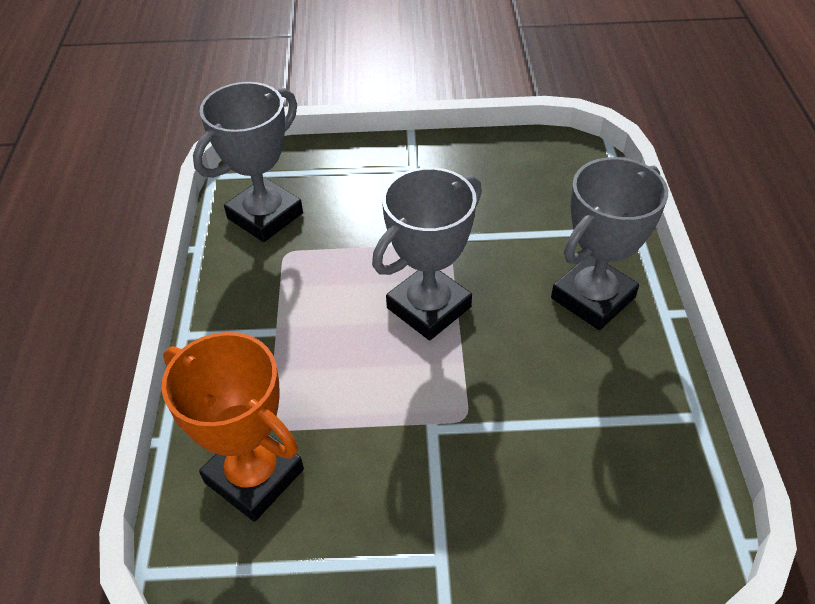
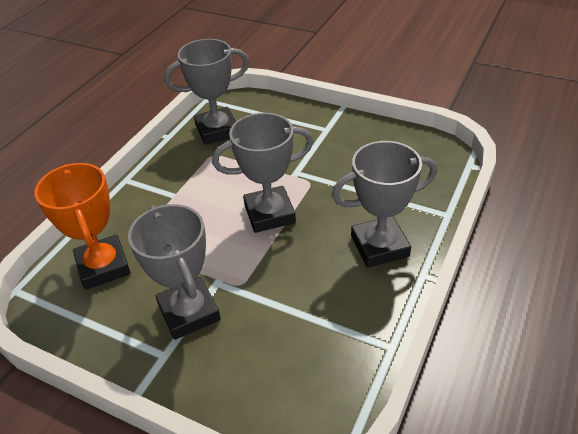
camera: 30 degrees right, 5 degrees down
(428, 485) = (189, 312): none -> grey trophy

